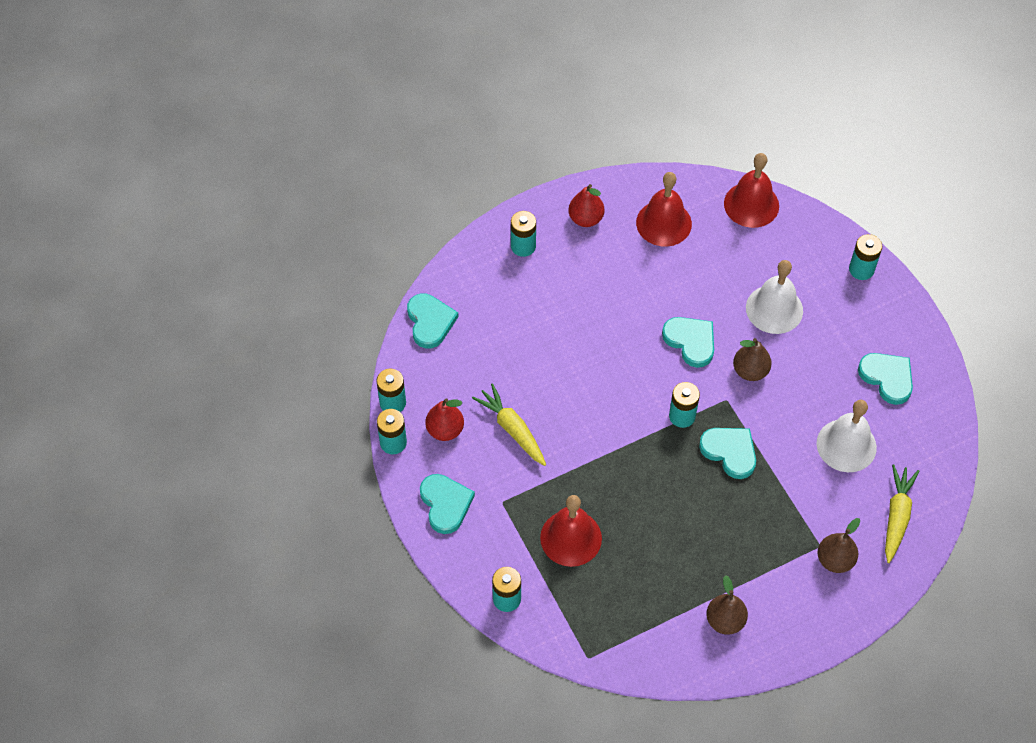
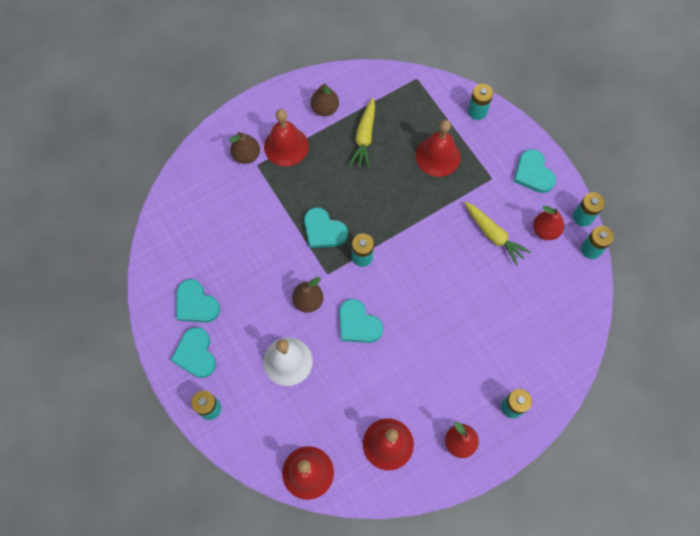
camera: 175 degrees right, 10 degrees up
(430, 322) = (577, 324): turquoise heart -> turquoise heart (195, 354)
(780, 569) = (286, 146): none -> red bell
(846, 445) = (233, 243): white bell -> none
(896, 516) = (199, 191): yellow carrot -> yellow carrot (364, 137)

